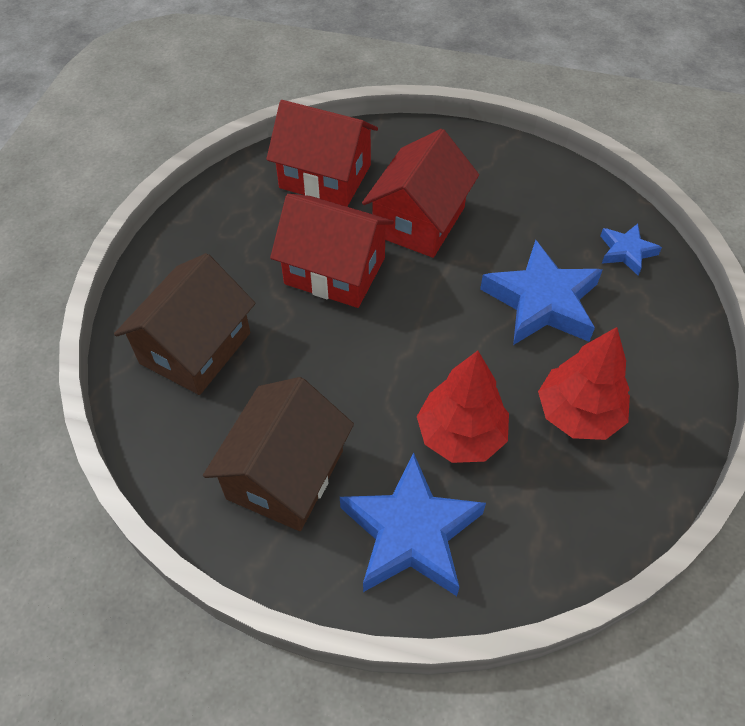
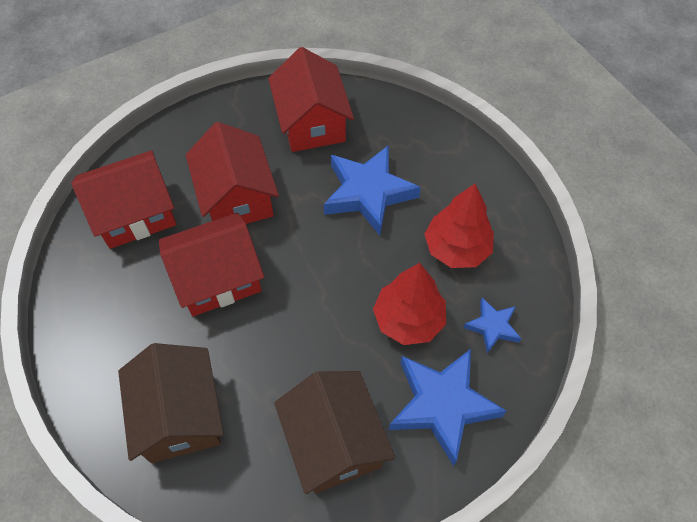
camera: 45 degrees left, 5 degrees up
(552, 208) = (312, 123): none -> red house
(626, 252) = (383, 121): blue star -> blue star (492, 327)

